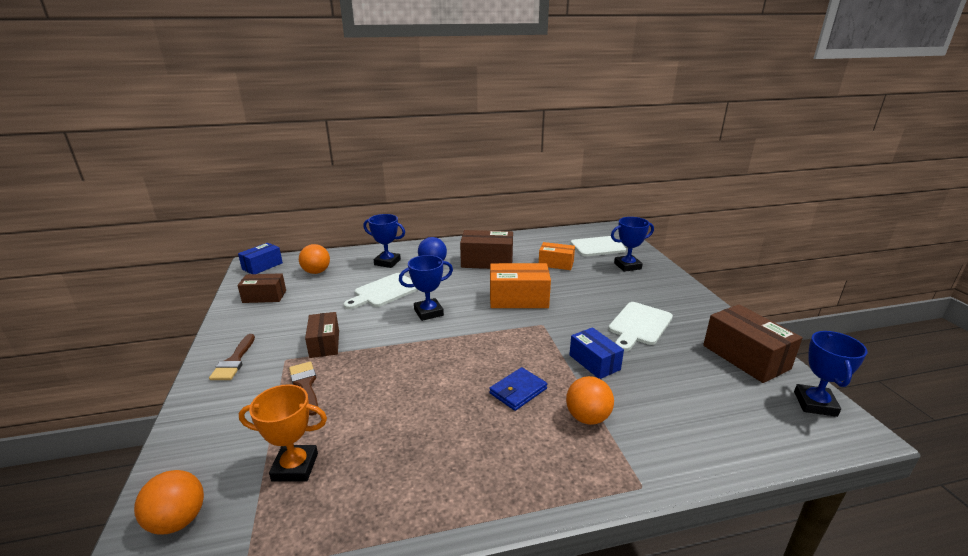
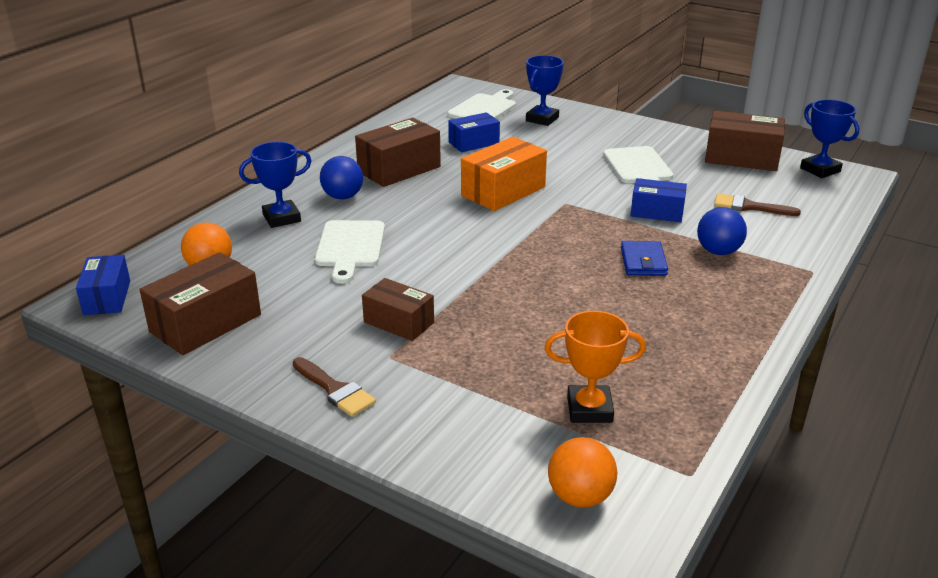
camera: 45 degrees left, 5 degrees up
(264, 296) = (205, 323): brown box -> brown box, size x1.55
(295, 467) = (589, 409): orange trophy -> orange trophy turned 45 degrees clockwise
(305, 385) = (462, 360): brown brush -> brown brush (749, 207)
(428, 312) = (443, 243): blue trophy -> none
(556, 264) = (474, 143): orange box -> blue box
(587, 417) = (718, 251): orange ball -> blue ball

